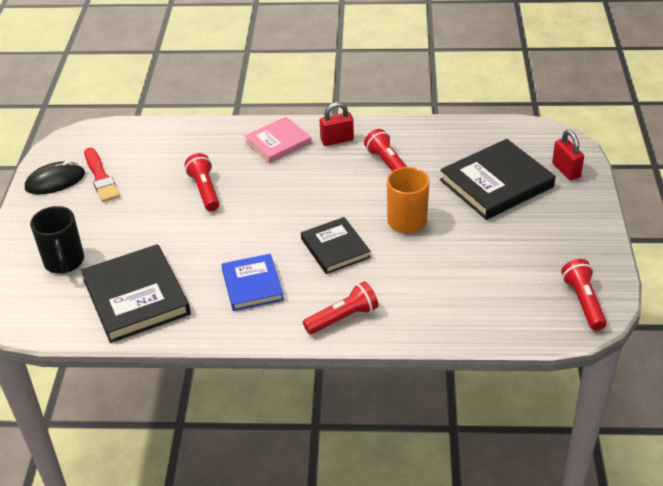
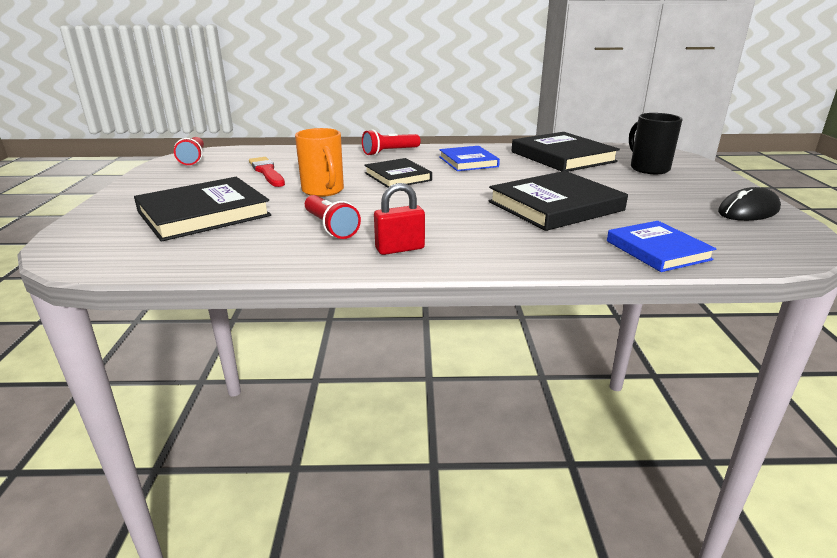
camera: 175 degrees right, 15 degrees down
(101, 177) = (696, 214): red brush -> red brush (267, 172)
(168, 137) = (657, 250): none -> blue book
(204, 190) = (555, 206): red flashlight -> black book
(278, 142) = (486, 245): pink book -> none
(566, 170) = (104, 224): red padlock -> none

